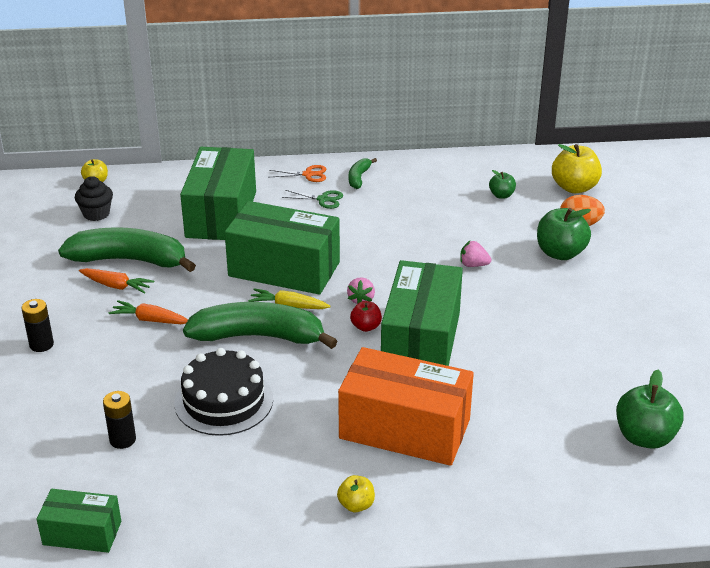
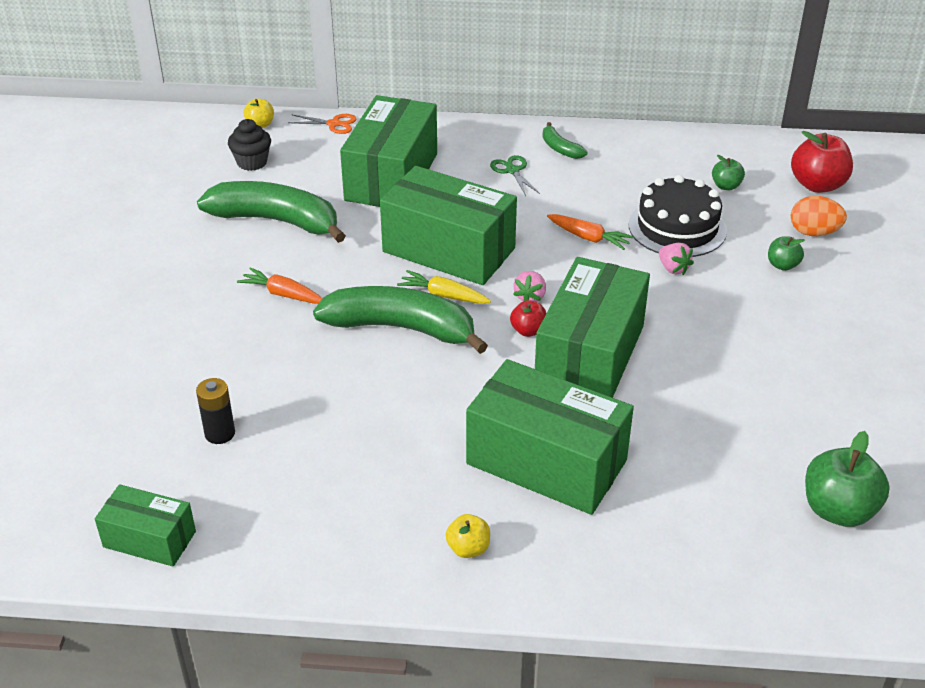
camera: 10 degrees right, 5 degrees up
(41, 344) = (156, 310): black battery -> none
(116, 286) = (254, 250): orange carrot -> orange carrot (588, 238)
(224, 401) = (344, 401): black cake -> black cake (677, 227)
(308, 174) = (502, 139): orange scissors -> orange scissors (334, 124)
(323, 199) = (512, 170): green scissors -> green scissors turned 135 degrees counterclockwise
(358, 178) = (560, 148): green banana -> green banana turned 60 degrees counterclockwise
(404, 429) = (546, 462): orange box -> green box
(473, 265) = (673, 269): pink strawberry -> pink strawberry turned 150 degrees counterclockwise
(560, 253) = (782, 265): green apple -> green apple, size x0.54
(574, 187) = (817, 185): yellow apple -> red apple

